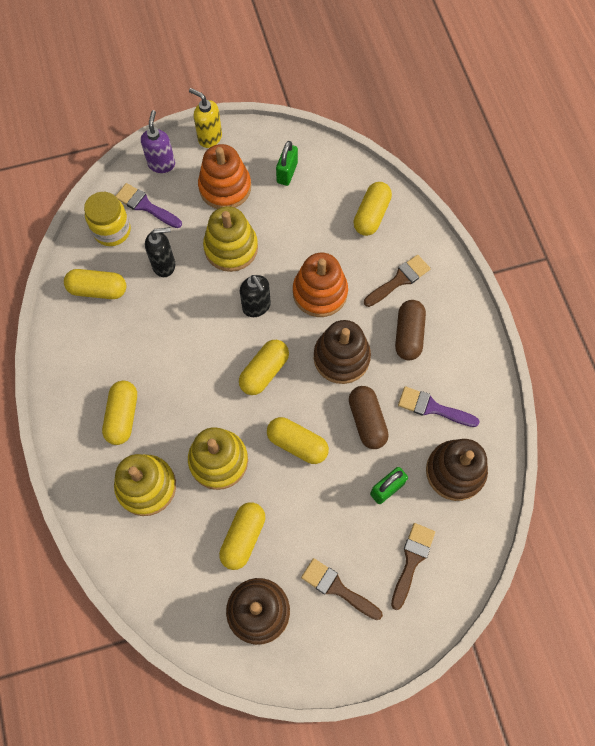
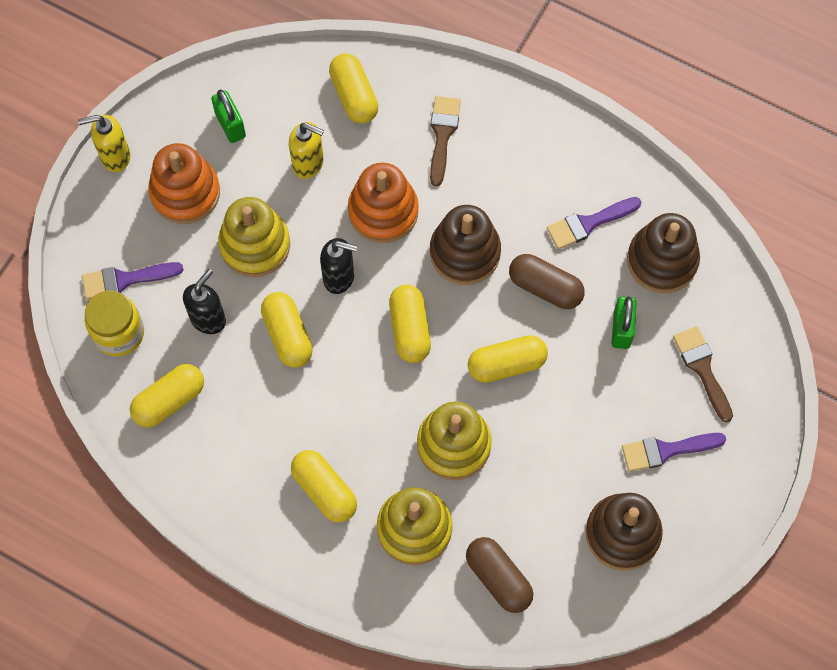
camera: 45 degrees left, 0 degrees up
(161, 164) = (95, 225): purple soap dispenser -> none
(243, 537) = (545, 487): yellow capsule -> yellow capsule (287, 335)
(307, 230) = (308, 163): none -> yellow soap dispenser
(337, 588) = (666, 450): brown brush -> purple brush
(408, 335) = (502, 177): brown capsule -> brown capsule (498, 578)

